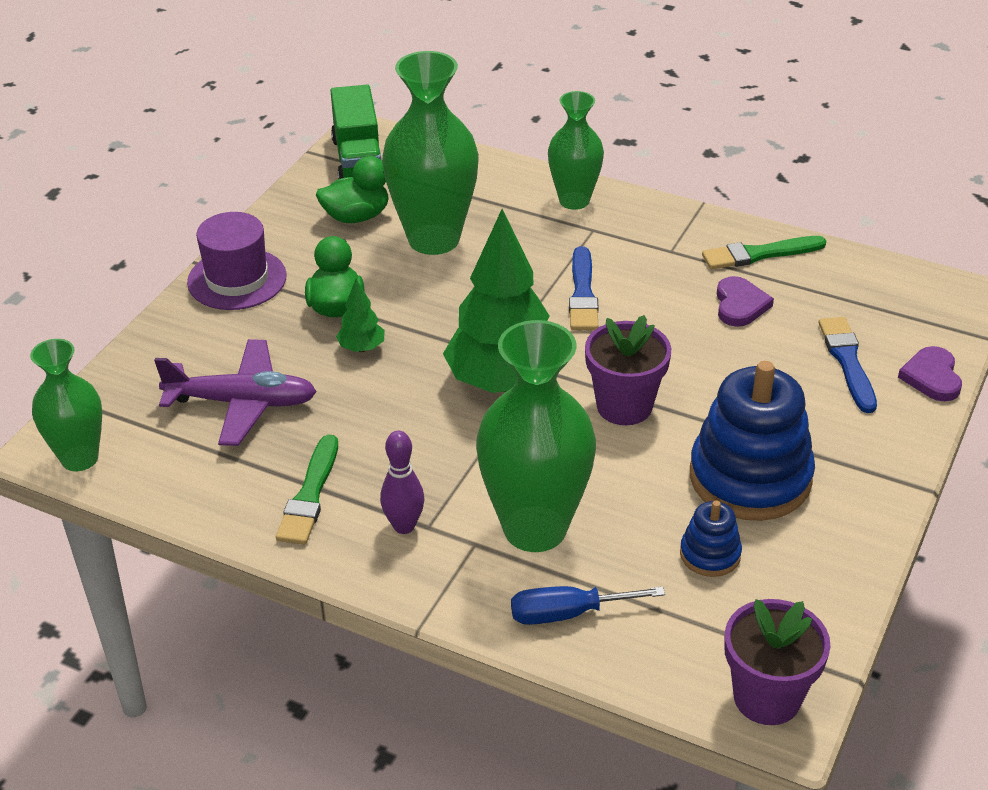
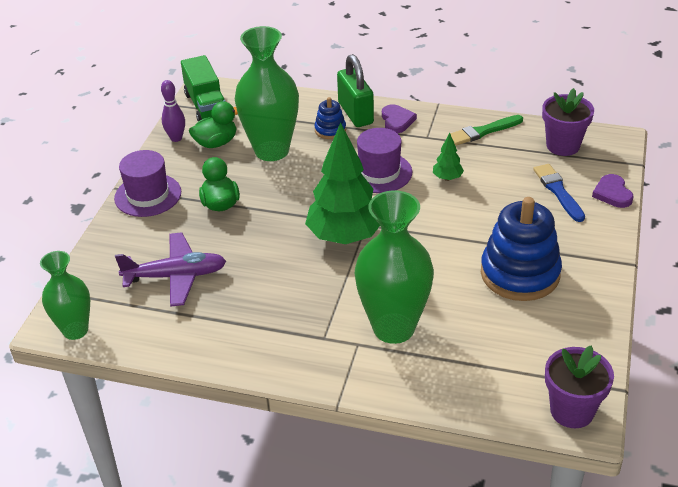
camera: 10 degrees left, 0 degrees up
(310, 495) = (240, 330): green brush -> none
(361, 348) = (245, 228): green tree -> green tree (447, 178)
(404, 526) = (308, 340): purple bowling pin -> purple bowling pin (176, 138)
(567, 614) = (431, 379): blue screwdriver -> none
(574, 200) = (355, 113): green vase -> green padlock
(583, 294) = (379, 172): blue brush -> purple hat
(624, 406) = (427, 240): purple flower pot -> purple flower pot (563, 146)
(710, 554) = (509, 326): blue stacking toy -> blue stacking toy (330, 130)
(740, 305) = (481, 165): purple heart -> purple heart (397, 121)

